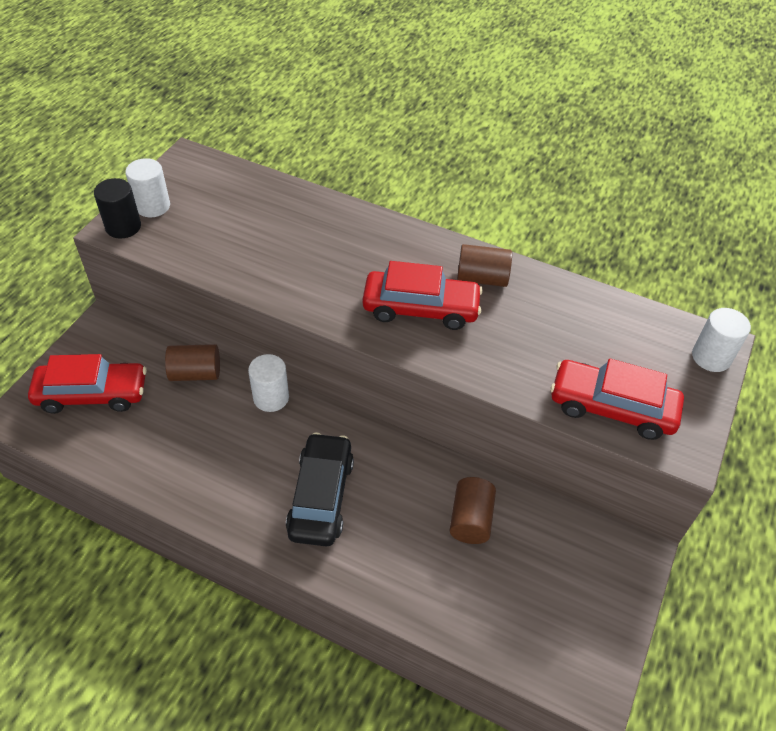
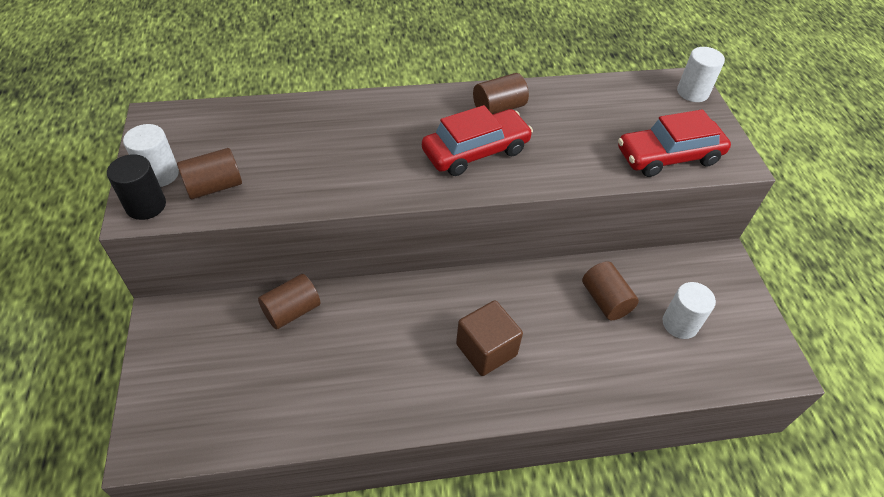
camera: 35 degrees left, 0 degrees up
(92, 394) = (207, 383): red car -> none
(182, 235) = (214, 186): none -> brown cylinder
(271, 398) = (376, 295): white cylinder -> white cylinder (680, 324)
(321, 496) = (486, 349): black car -> brown cube

